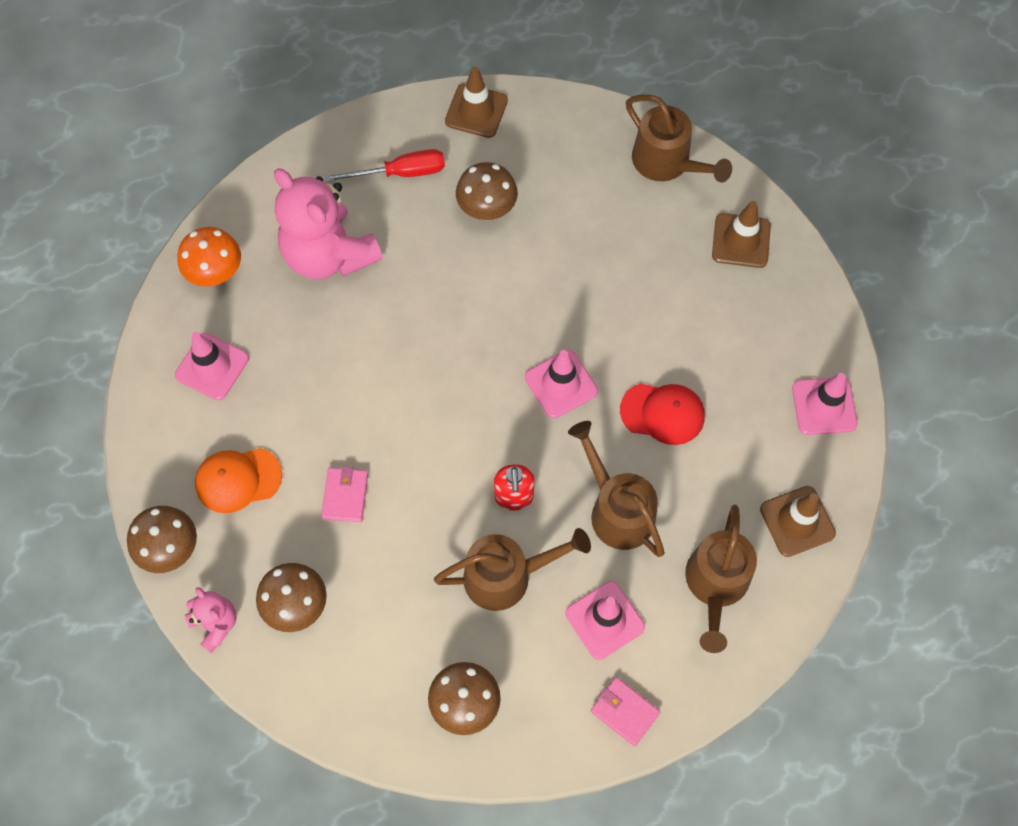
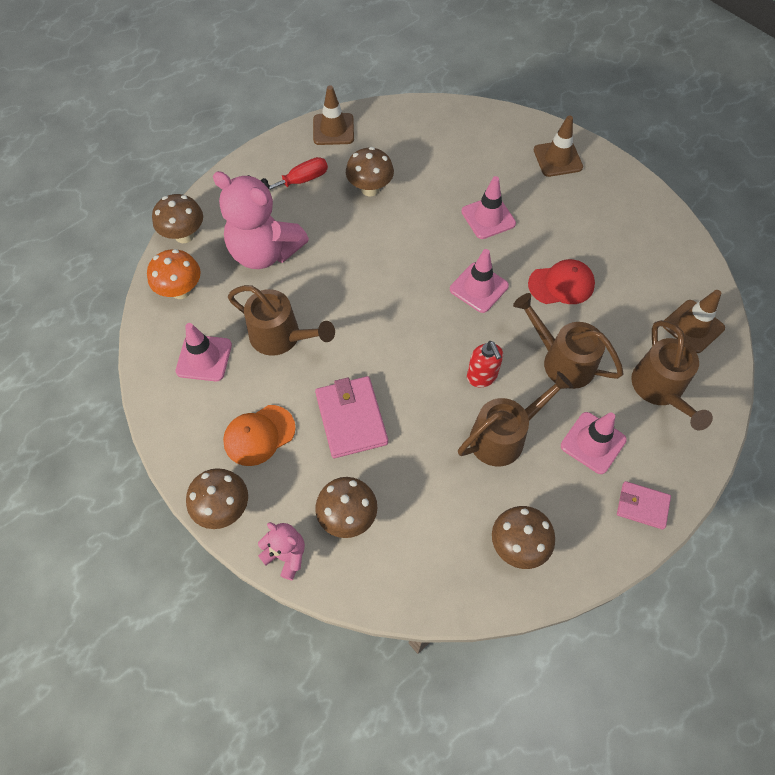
camera: 20 degrees left, 5 degrees down
(245, 202) = (184, 235): none -> brown mushroom
(345, 496) = (351, 419): pink wallet -> pink wallet, size x1.68
(667, 163) = (483, 125): brown watering can -> brown watering can (282, 337)
(824, 406) = (669, 245): pink traffic cone -> pink traffic cone (488, 217)

